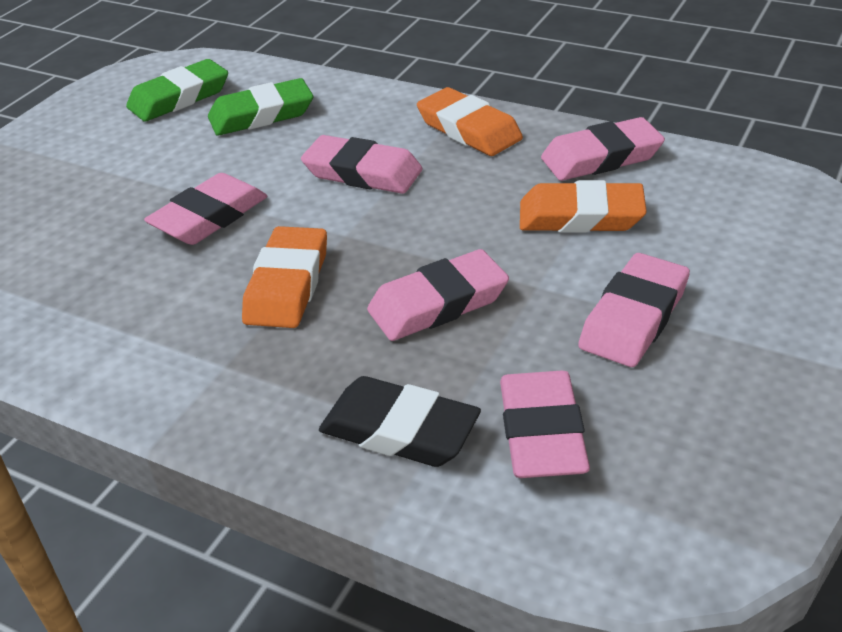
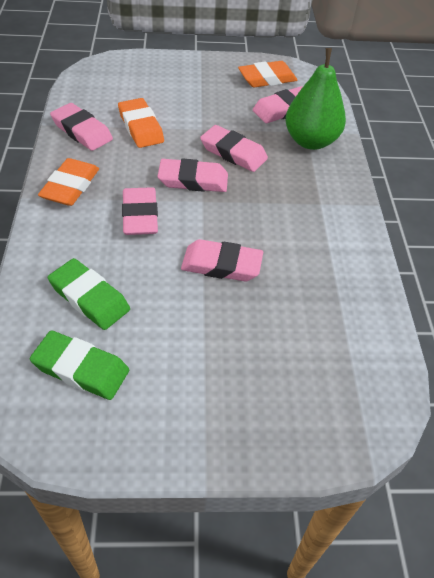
camera: 125 degrees left, 10 degrees up
(287, 284) = (255, 205): orange eraser -> orange eraser (267, 78)
(399, 430) = (311, 141): black eraser -> green pear
(634, 317) = (205, 100): pink eraser -> pink eraser (193, 180)

